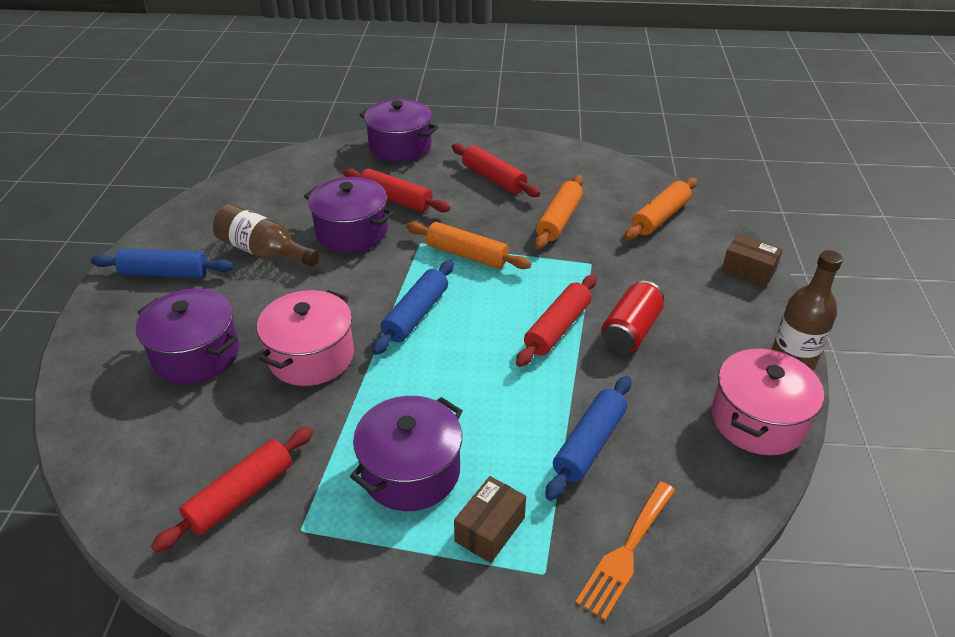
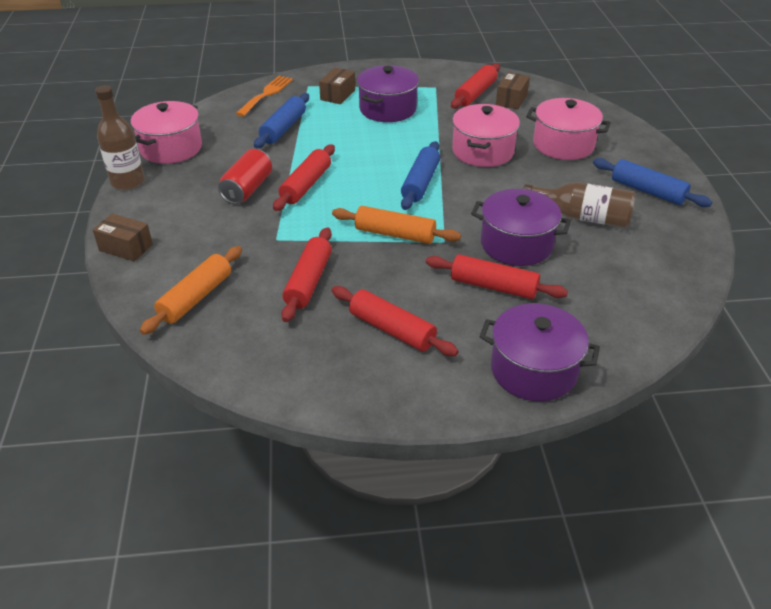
camera: 170 degrees right, 0 degrees up
(165, 273) = (647, 191): blue rolling pin -> blue rolling pin turned 45 degrees clockwise
(192, 468) = (511, 100): none -> brown box
(196, 354) = (563, 145): purple pot -> pink pot
(559, 220) = (308, 281): orange rolling pin -> red rolling pin

